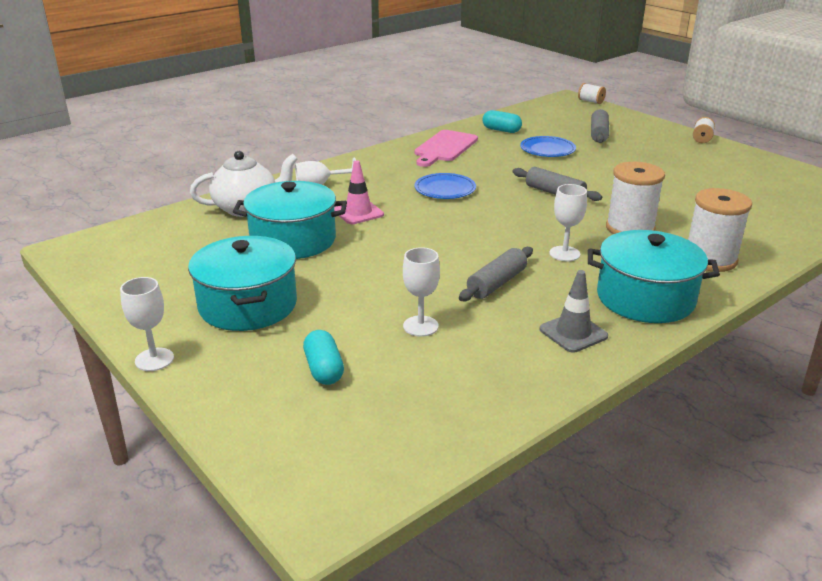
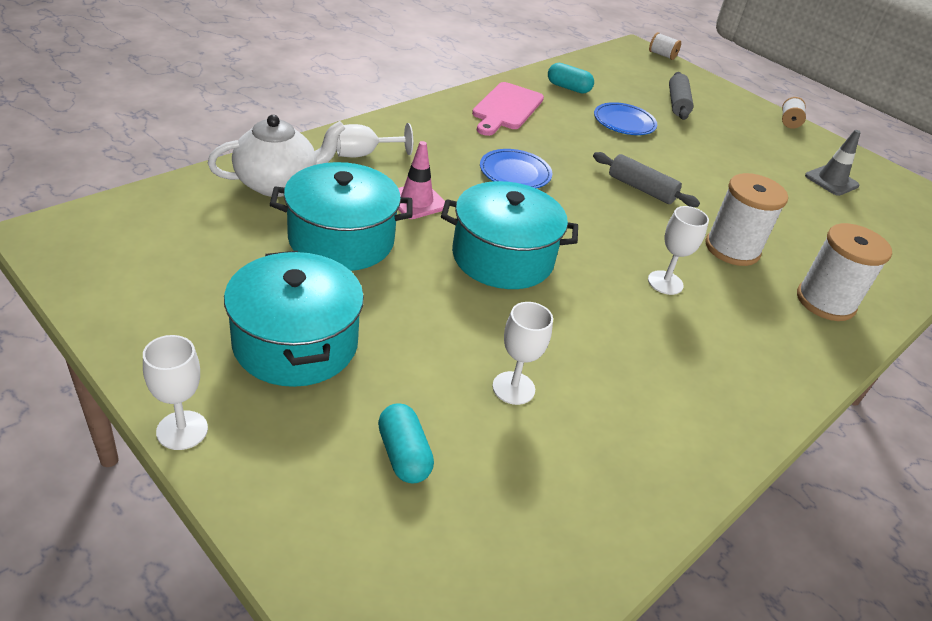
camera: 10 degrees left, 10 degrees up
(496, 283) = (594, 324): grey rolling pin -> none
(573, 333) = (692, 407): grey traffic cone -> grey traffic cone (831, 181)
(645, 298) = (764, 356): turquoise pot -> turquoise pot (502, 257)

